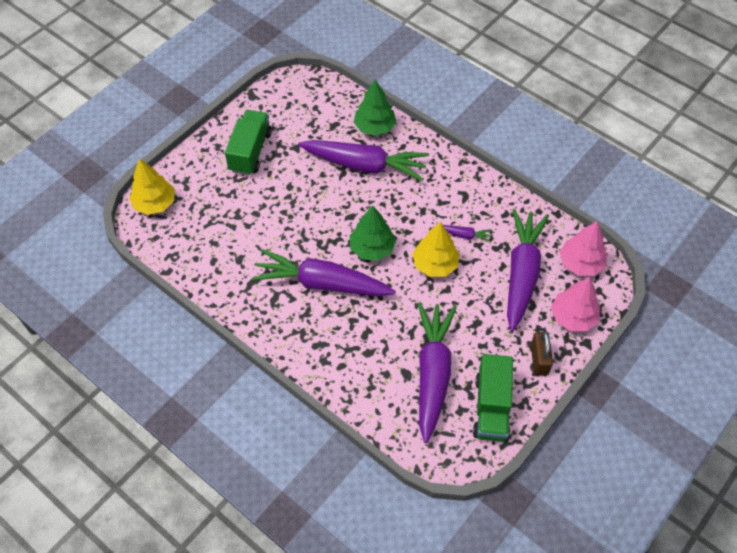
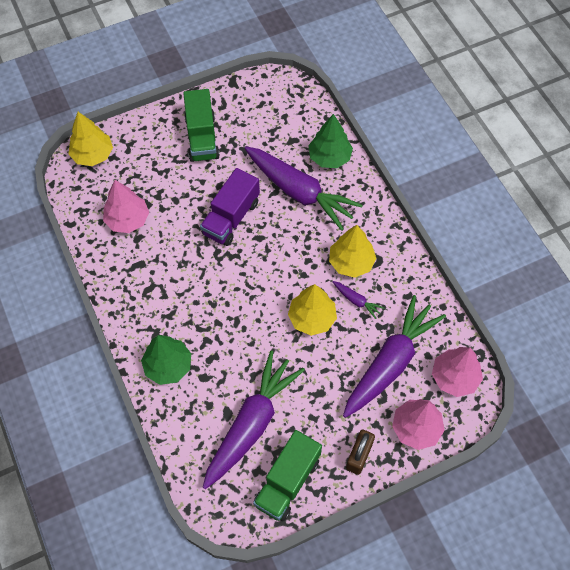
camera: 25 degrees right, 5 degrees up
(220, 247) = (127, 220): none -> pink tree
(250, 152) = (202, 137): green truck -> green truck turned 135 degrees clockwise
(316, 209) = (231, 218): none -> purple truck
(322, 283) = (198, 292): purple carrot -> none
(372, 248) = (262, 277): green tree -> green tree (168, 366)
(442, 206) = (351, 262): none -> yellow tree

